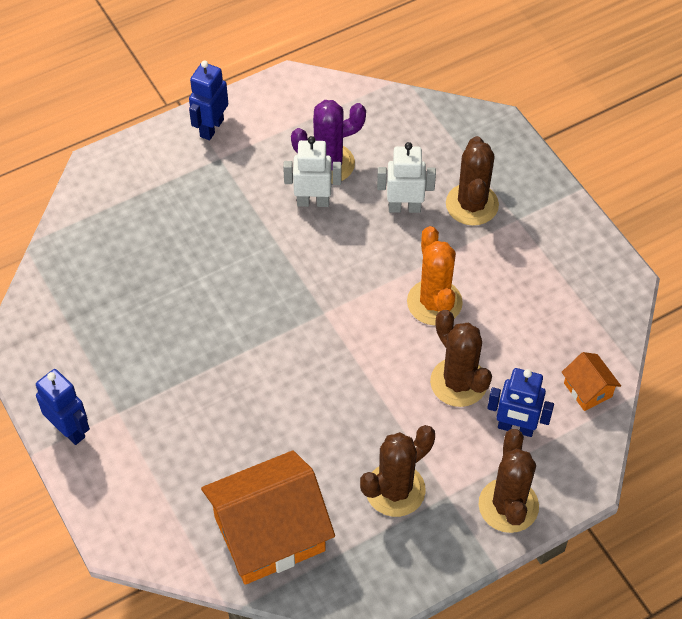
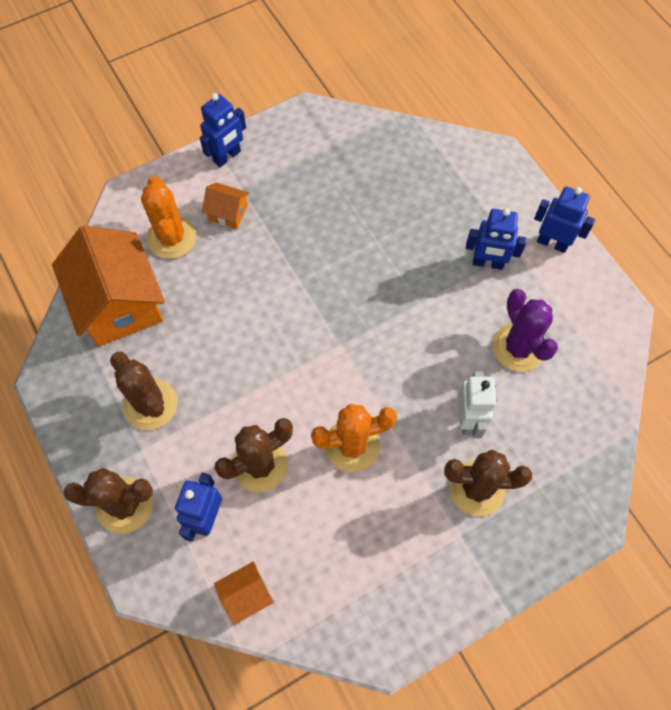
camera: 90 degrees right, 10 degrees up
(151, 425) = (228, 213): none -> orange house
(182, 484) = (171, 238): none -> orange cactus
(232, 182) = (488, 263): none -> blue robot
(313, 201) = (469, 334): white robot -> none

